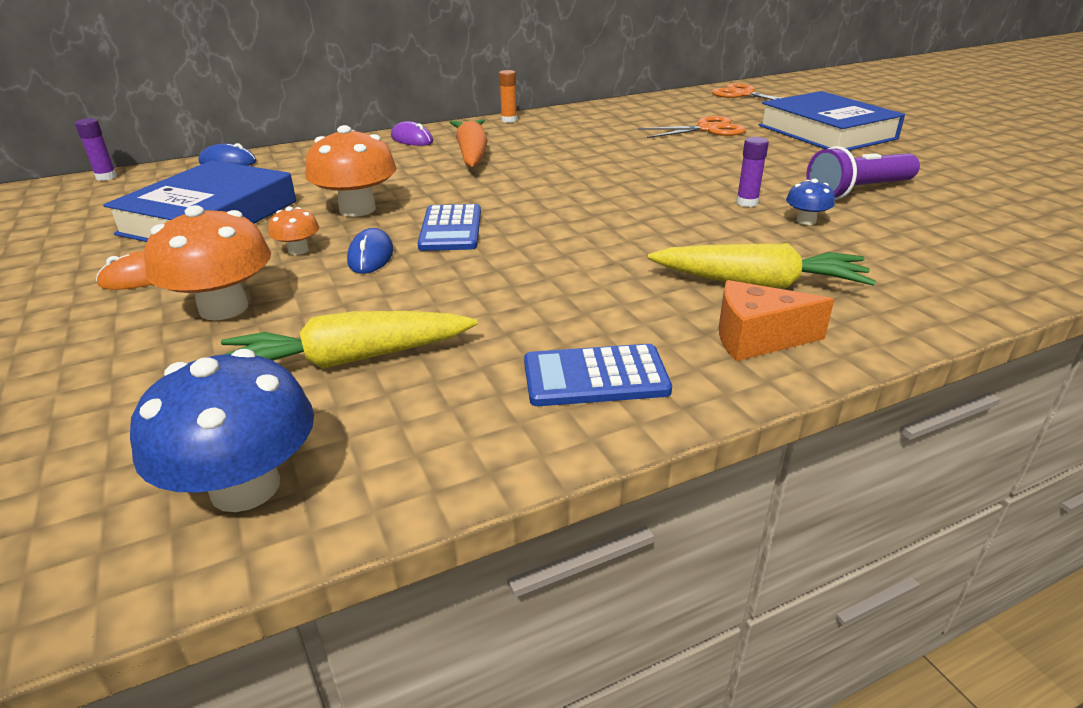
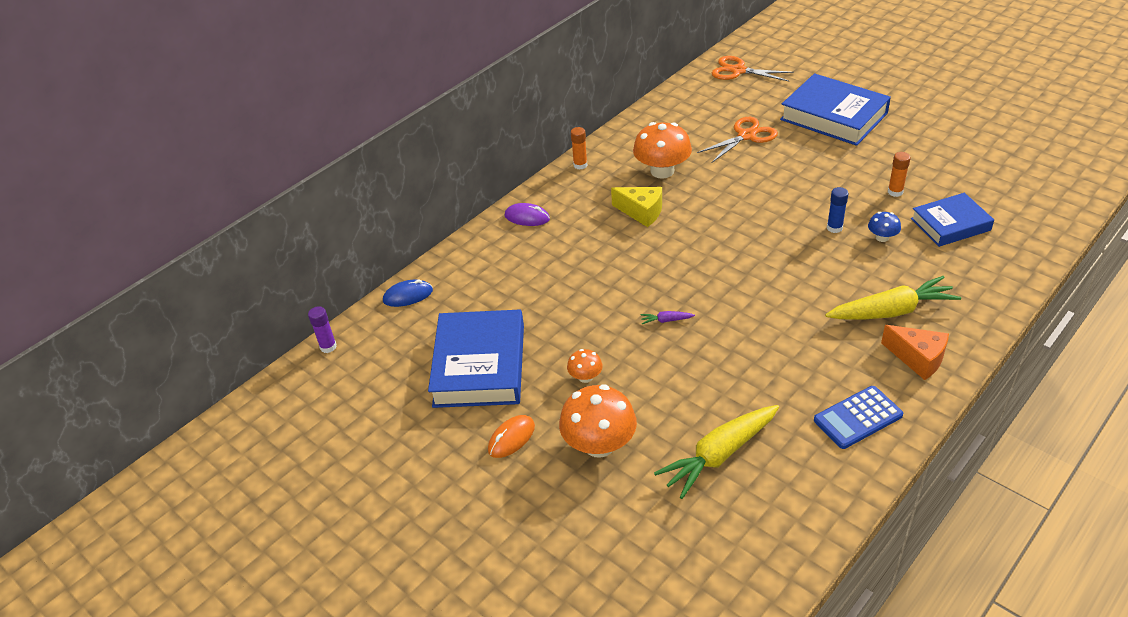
camera: 20 degrees left, 10 degrees up
(245, 487) = (754, 550): blue mushroom -> none
(357, 209) = (579, 320): orange mushroom -> orange mushroom (662, 171)
(371, 256) = (640, 366): blue mouse -> none
(451, 229) = (666, 320): blue calculator -> purple carrot
(472, 154) = (595, 224): orange carrot -> none
(530, 155) = (641, 212): none -> yellow cheese
(747, 203) = (834, 228): purple glue stick -> blue glue stick
(756, 338) = (918, 359): orange cheese -> orange cheese turned 120 degrees counterclockwise
(858, 191) = (895, 192): purple flashlight -> orange glue stick
(918, 228) = (950, 224): none -> blue book

